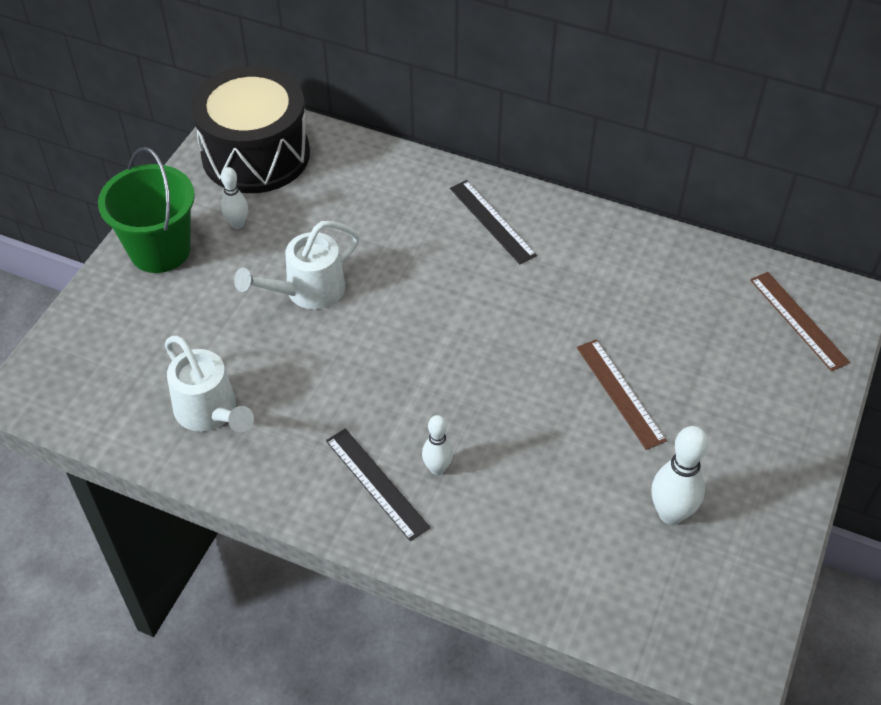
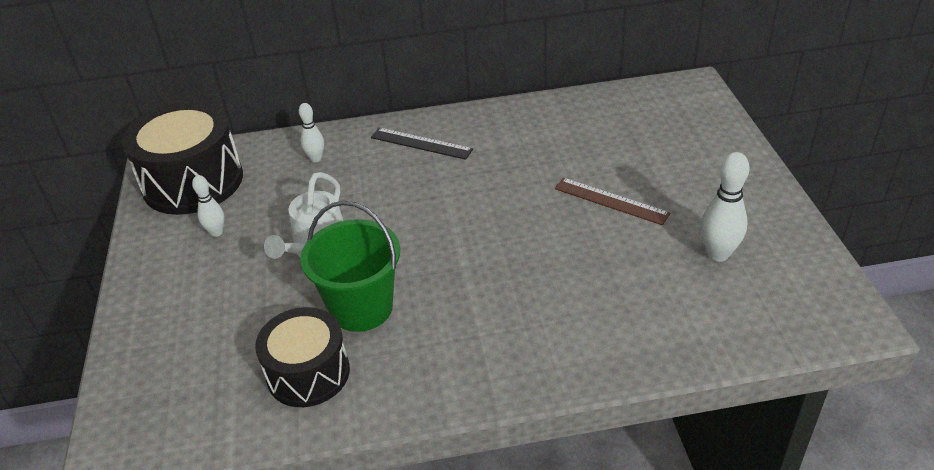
camera: 30 degrees left, 10 degrees down
(160, 250) = (160, 280): green bucket -> green bucket (361, 308)
(211, 413) = (308, 373): white watering can -> black drum
(377, 483) = (493, 348): black ruler -> none
(437, 468) = (530, 314): white bowling pin -> white bowling pin (316, 158)
(798, 320) = (678, 108): brown ruler -> none

